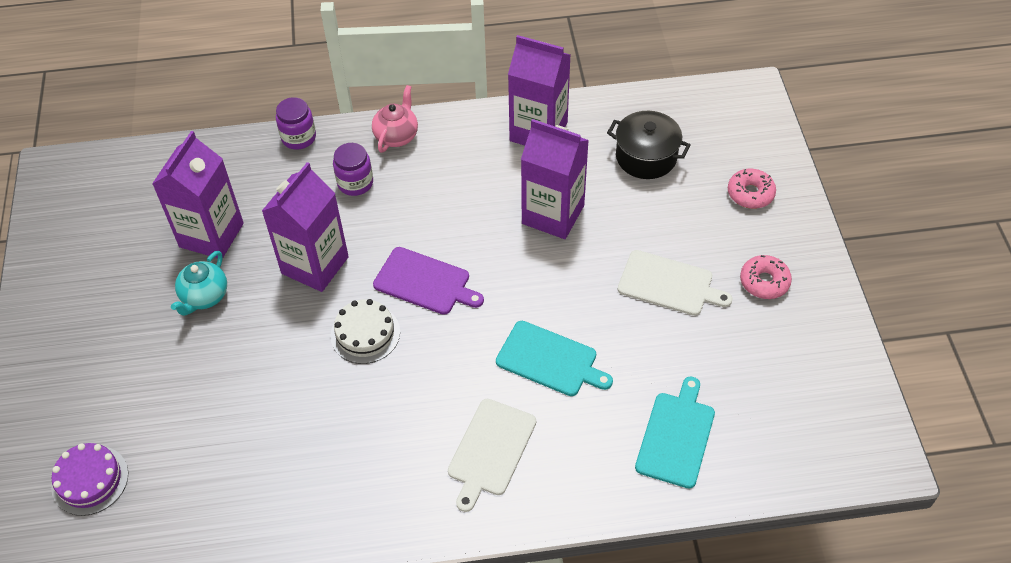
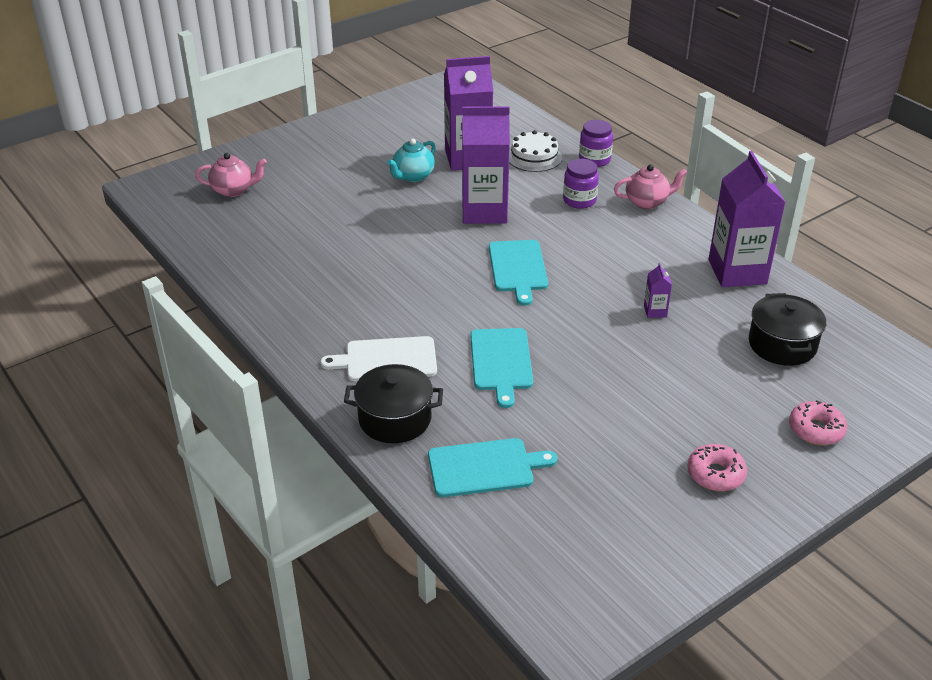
camera: 60 degrees right, 15 degrees down
(90, 480) = (233, 190): purple cake -> pink teapot
(204, 297) = (413, 176): turquoise teapot -> turquoise teapot turned 45 degrees counterclockwise
(365, 333) = (443, 257): white cake -> white cake (534, 157)
(425, 282) = (518, 268): purple cutting board -> turquoise cutting board
(553, 214) = (655, 311): purple carton -> purple carton, size x0.40
(577, 479) = (395, 419): none -> black pot
(669, 284) = (649, 408): white cutting board -> none

